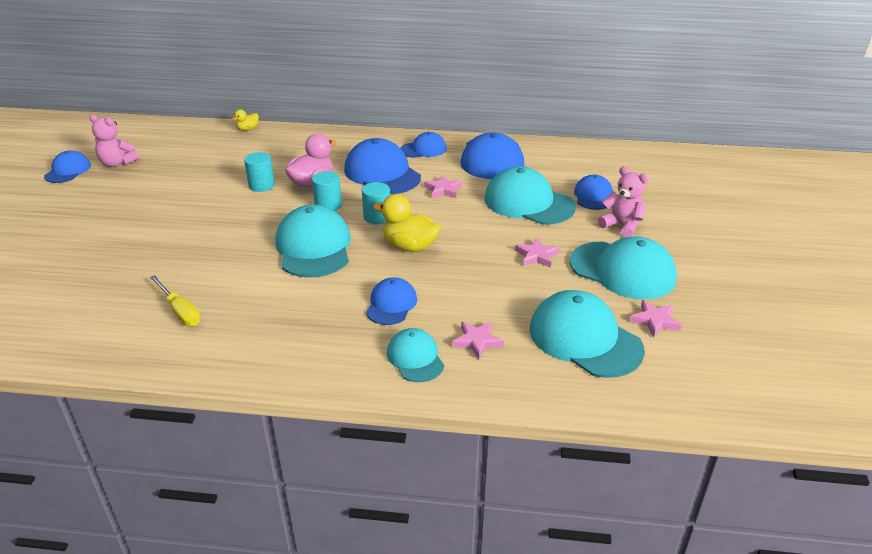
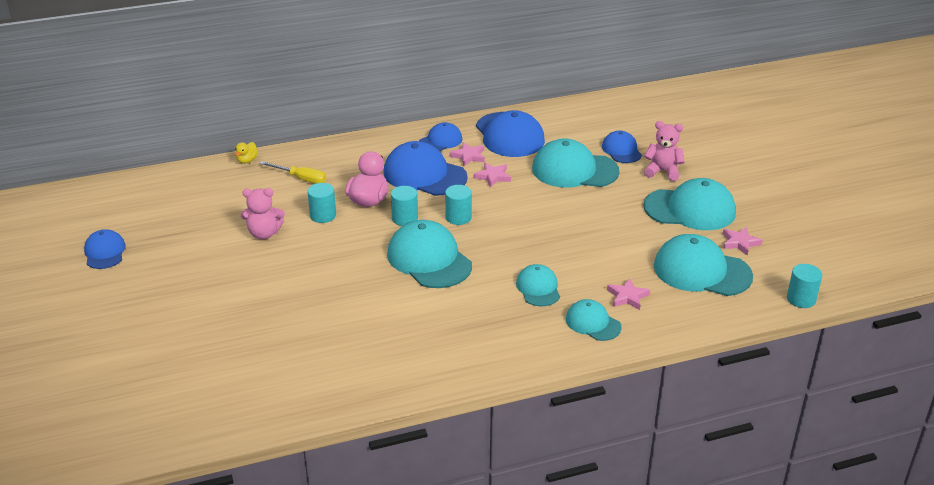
camera: 25 degrees left, 0 degrees up
(117, 163) = (149, 231): pink teddy bear -> pink teddy bear (264, 233)
(180, 311) = (369, 346): yellow screwdriver -> yellow screwdriver (301, 179)
(391, 304) = (538, 288): blue cap -> turquoise cap
(409, 246) = (509, 236): yellow duck -> none
(536, 256) = (617, 215): pink star -> pink star (468, 156)
(685, 408) = (801, 299): none -> turquoise cylinder

